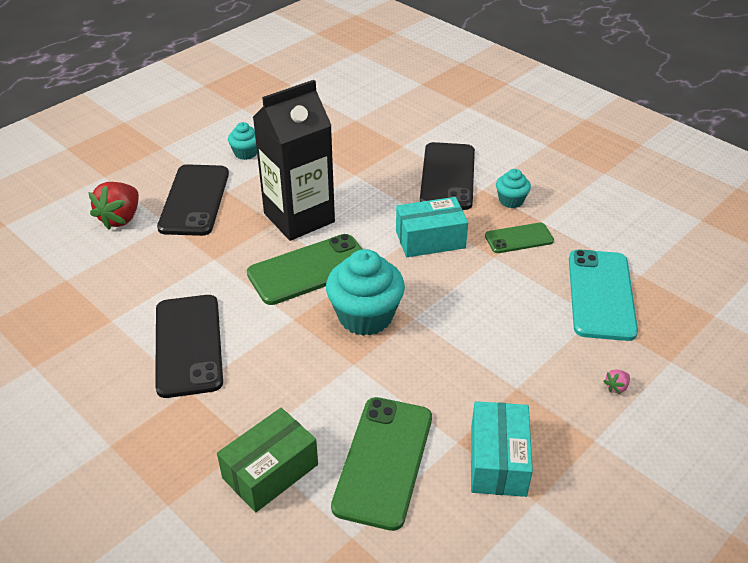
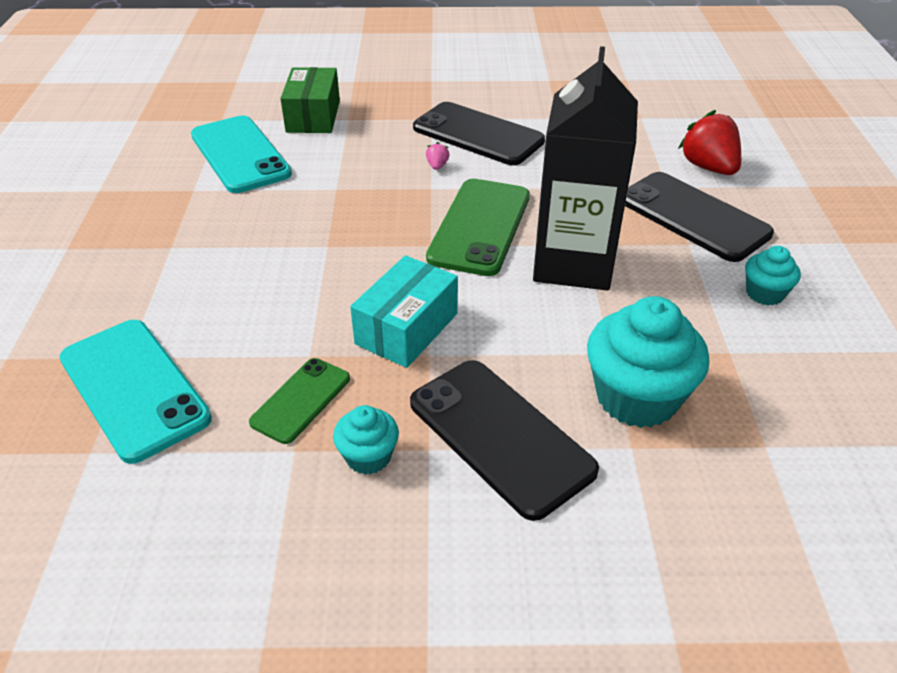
camera: 135 degrees right, 0 degrees up
(365, 316) = (373, 222): turquoise cupcake -> turquoise cupcake (637, 397)
(384, 461) = (240, 155): green phone -> turquoise phone
(498, 461) = (148, 195): turquoise box -> none
(616, 387) = (64, 298): pink strawberry -> pink strawberry (437, 166)

